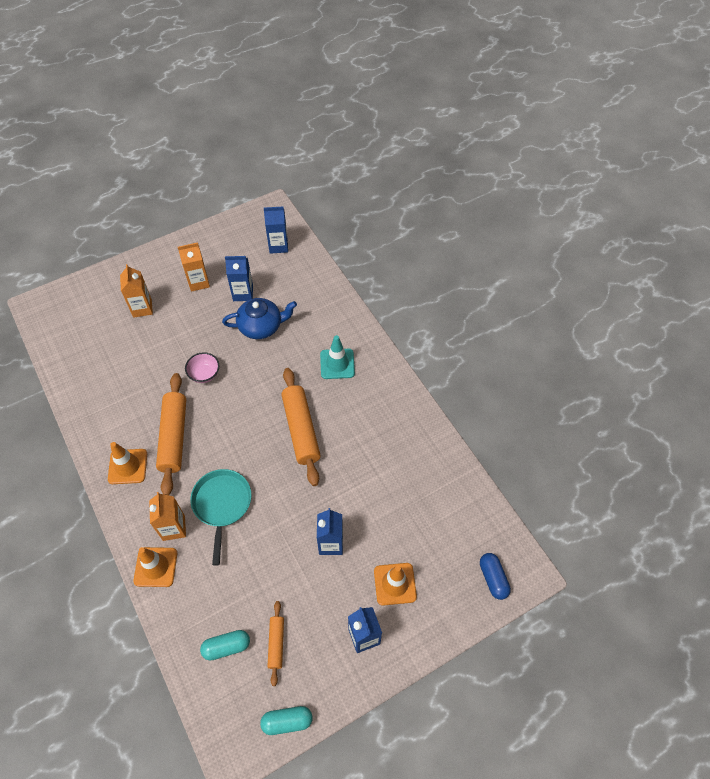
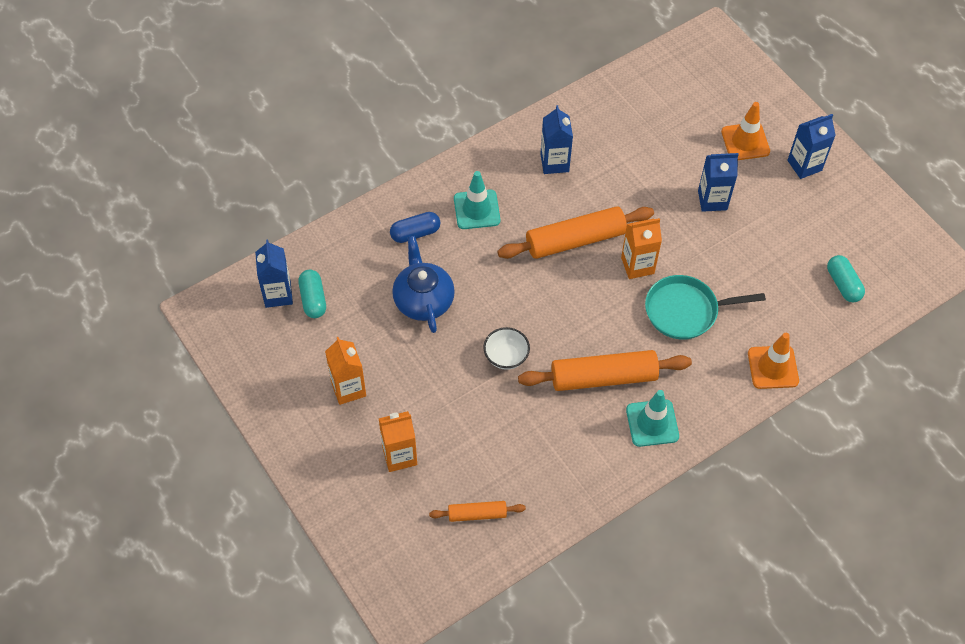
camera: 95 degrees left, 0 degrees up
(128, 466) = (652, 423): orange traffic cone -> turquoise traffic cone
(174, 528) = (723, 357): orange carton -> orange carton (637, 265)
(204, 374) = (506, 357): pink bowl -> white bowl
(243, 293) = (367, 329): blue carton -> blue carton (554, 163)
(276, 643) = (829, 240): orange rolling pin -> orange rolling pin (477, 514)
(287, 721) = (899, 223): turquoise capsule -> turquoise capsule (313, 299)
(493, 578) = (723, 62): blue capsule -> blue capsule (415, 233)

